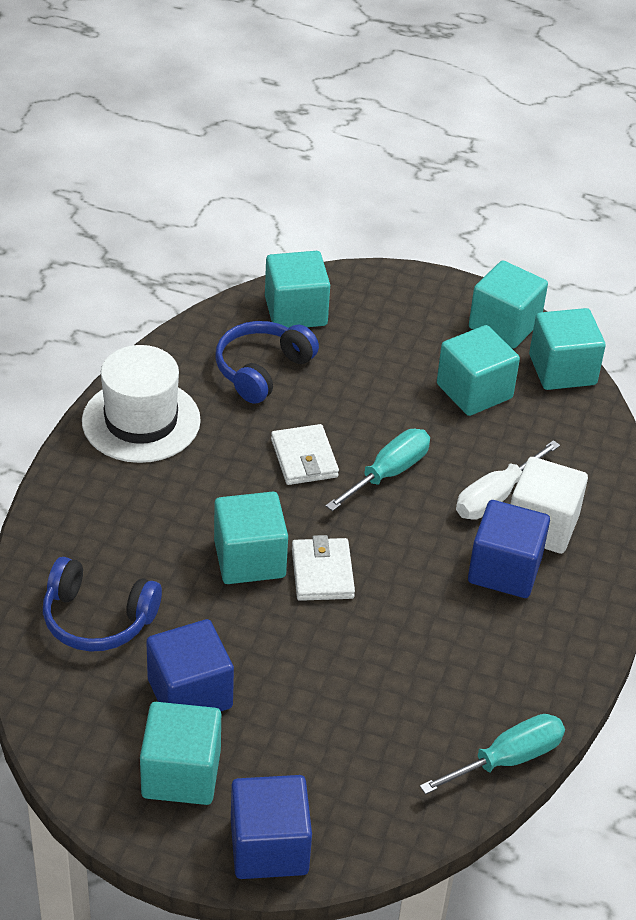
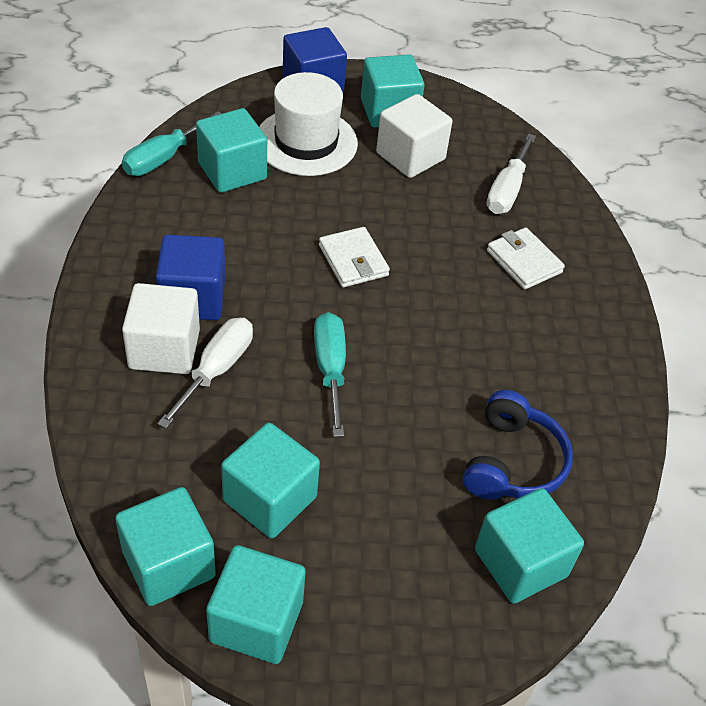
camera: 160 degrees right, 5 degrees up
(97, 619) = (507, 190): blue headphones -> white screwdriver
(141, 421) = (591, 367): white hat -> white hat (306, 142)
(190, 693) = (410, 156): blue cube -> white cube
(249, 559) = (419, 259): turquoise cube -> turquoise cube (232, 171)
(304, 458) = (418, 365): white wallet -> white wallet (524, 261)
(388, 473) = (330, 369): turquoise screwdriver -> turquoise screwdriver turned 150 degrees clockwise

